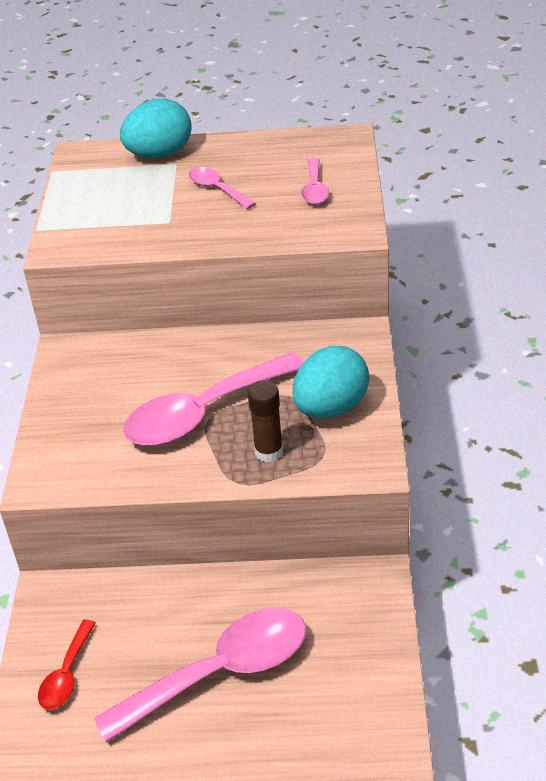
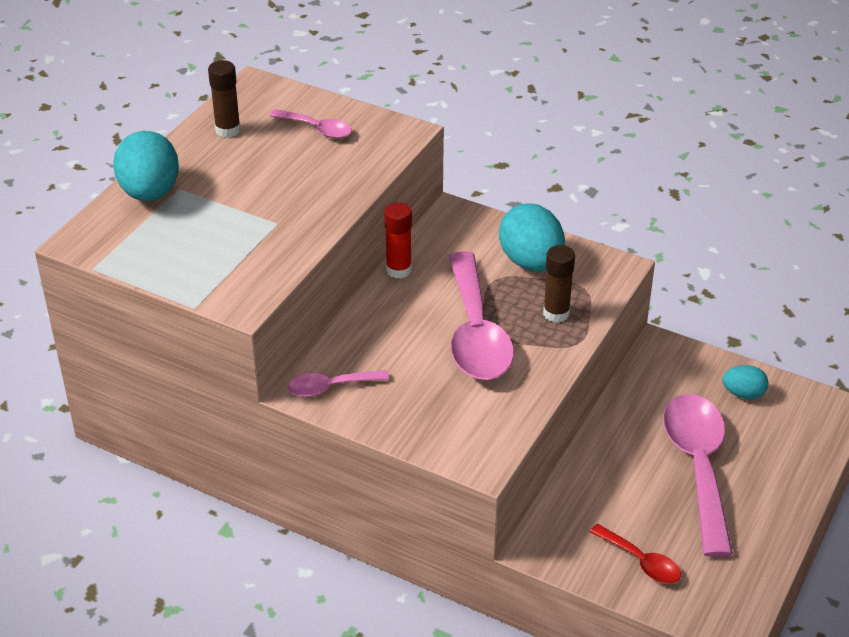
camera: 65 degrees left, 0 degrees up
(217, 189) = (254, 179): pink spoon -> pink spoon (331, 387)
(253, 335) = (398, 270): none -> red glue stick
(271, 151) = (228, 130): none -> brown glue stick
(356, 672) = (743, 394): none -> turquoise egg

